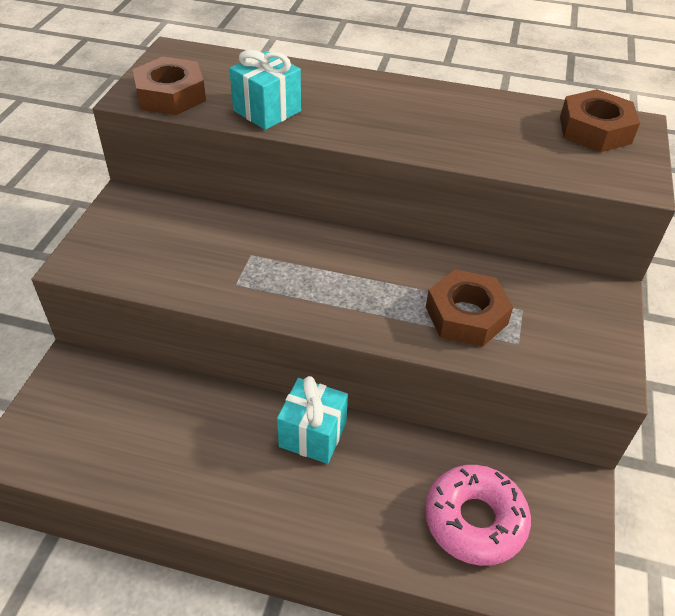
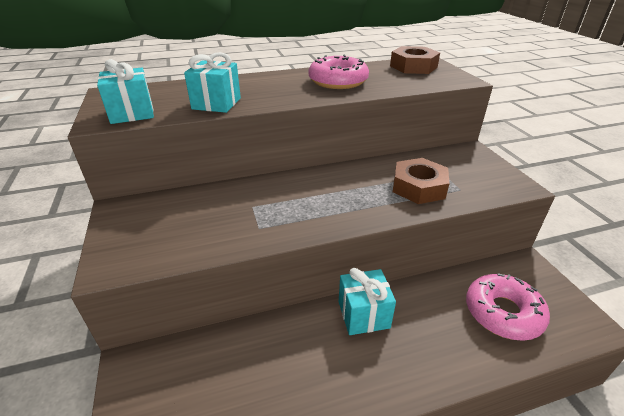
camera: 30 degrees left, 10 degrees down
(170, 95) = (132, 113): brown nut -> turquoise gift
(450, 122) = (338, 81): none -> pink donut

